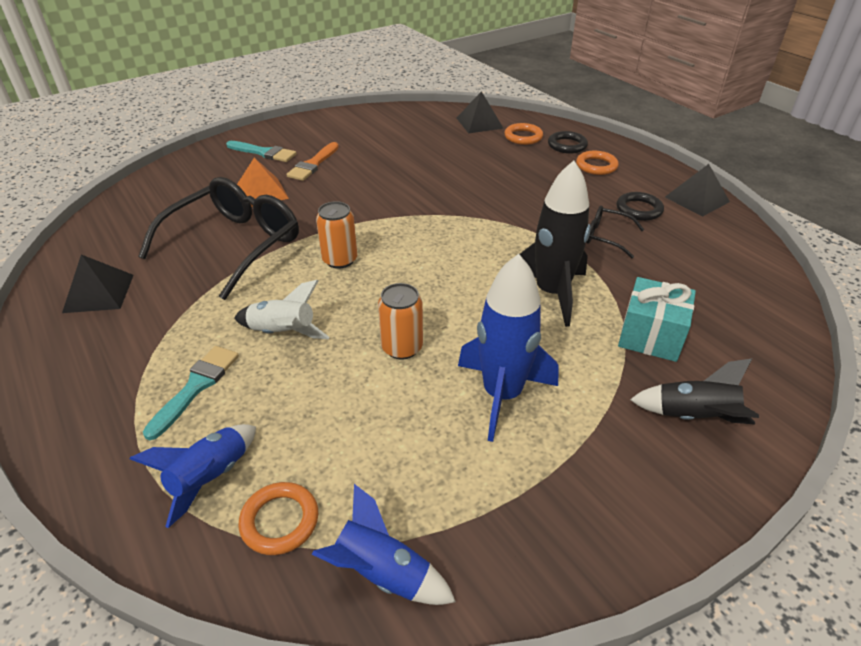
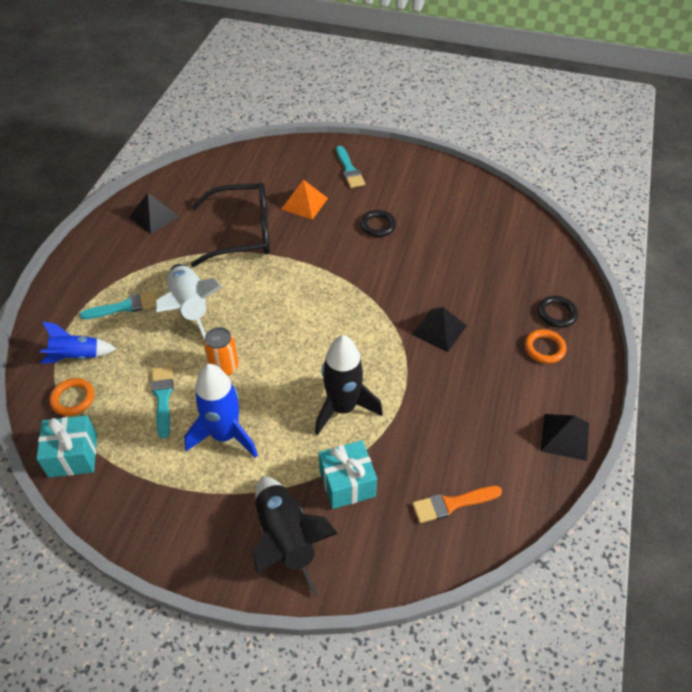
camera: 50 degrees right, 10 degrees up
(283, 333) = (190, 309): white rocket -> white rocket, size x1.58
(313, 164) = (362, 201): orange brush -> orange brush (452, 504)
(340, 260) = (275, 287): orange can -> none
(382, 573) = (73, 455): blue rocket -> turquoise gift
(386, 422) = (163, 397): none -> turquoise brush
(479, 123) = (527, 243): black pyramid -> black pyramid (439, 330)
(523, 137) = (537, 281): orange ring -> none
(607, 237) = (443, 405): black glasses -> none
(639, 209) = (505, 406): black ring -> black ring (377, 225)
(693, 417) = (286, 539): black rocket -> black rocket, size x1.58

